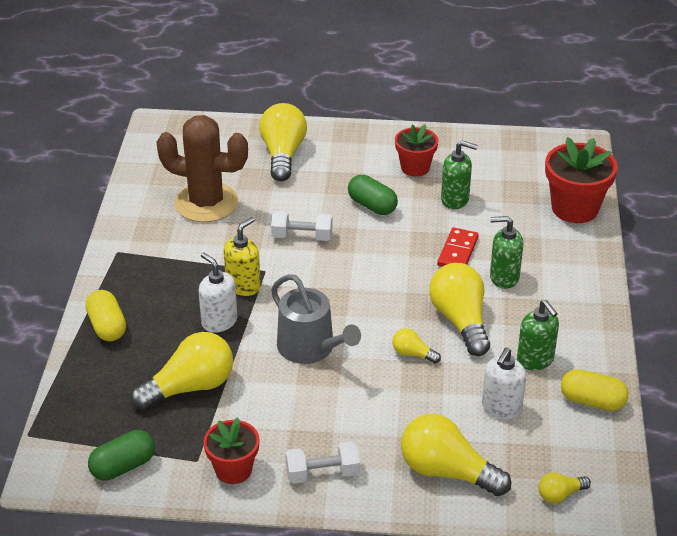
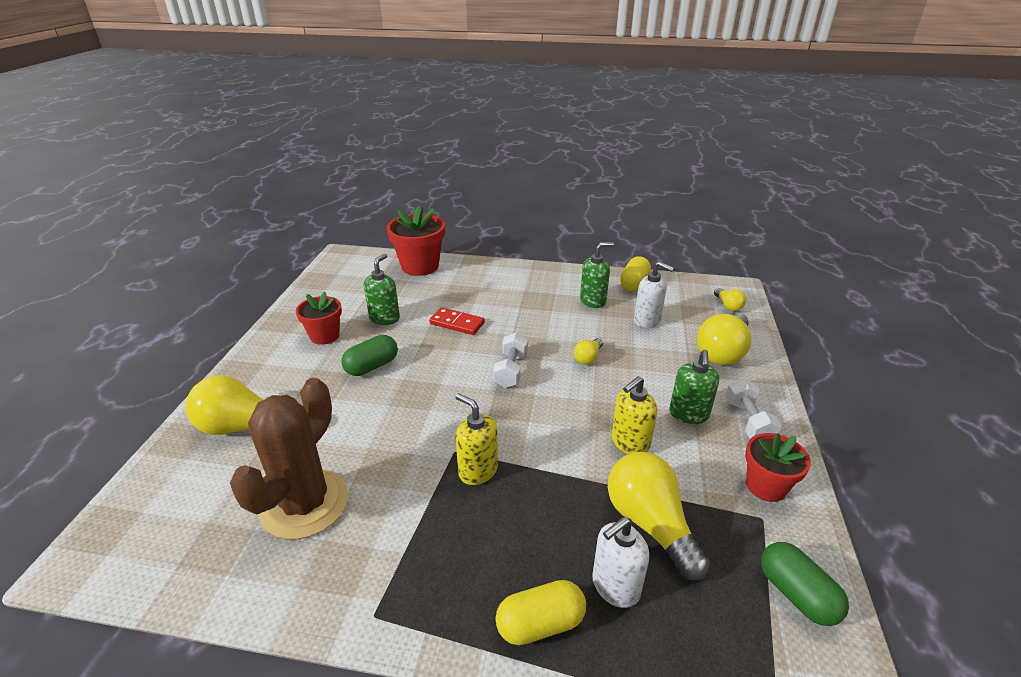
camera: 85 degrees left, 5 degrees down
(219, 321) = (538, 494): white soap dispenser -> white soap dispenser (615, 586)
(283, 380) = (629, 443): none -> yellow soap dispenser
(302, 236) = (404, 418): white dumbbell -> white dumbbell (511, 370)
(310, 348) = (582, 421): grey watering can -> none
(460, 321) = (547, 330): yellow light bulb -> none
(504, 277) = (496, 305): green soap dispenser -> green soap dispenser (688, 414)

